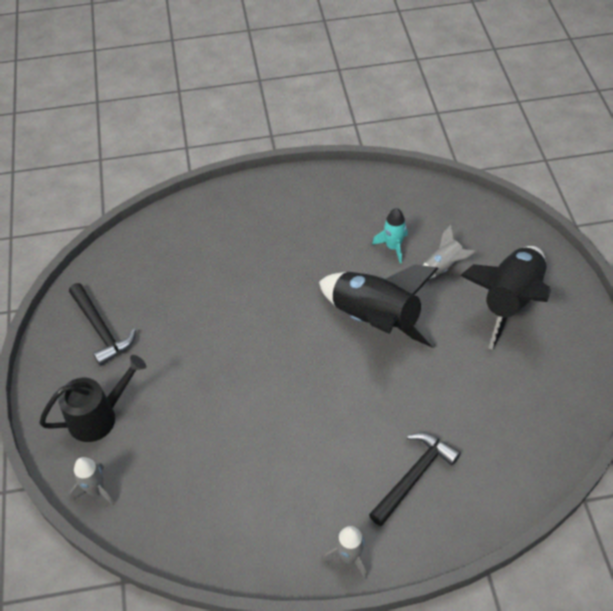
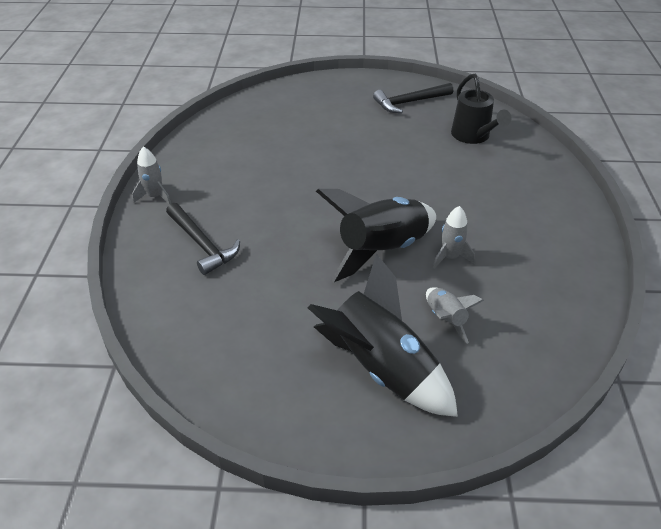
camera: 100 degrees right, 10 degrees down
(96, 490) = (271, 95): grey rocket -> grey rocket (450, 257)
(99, 416) = (330, 99): black watering can -> black watering can (473, 136)
(393, 247) = (481, 282): turquoise rocket -> none

